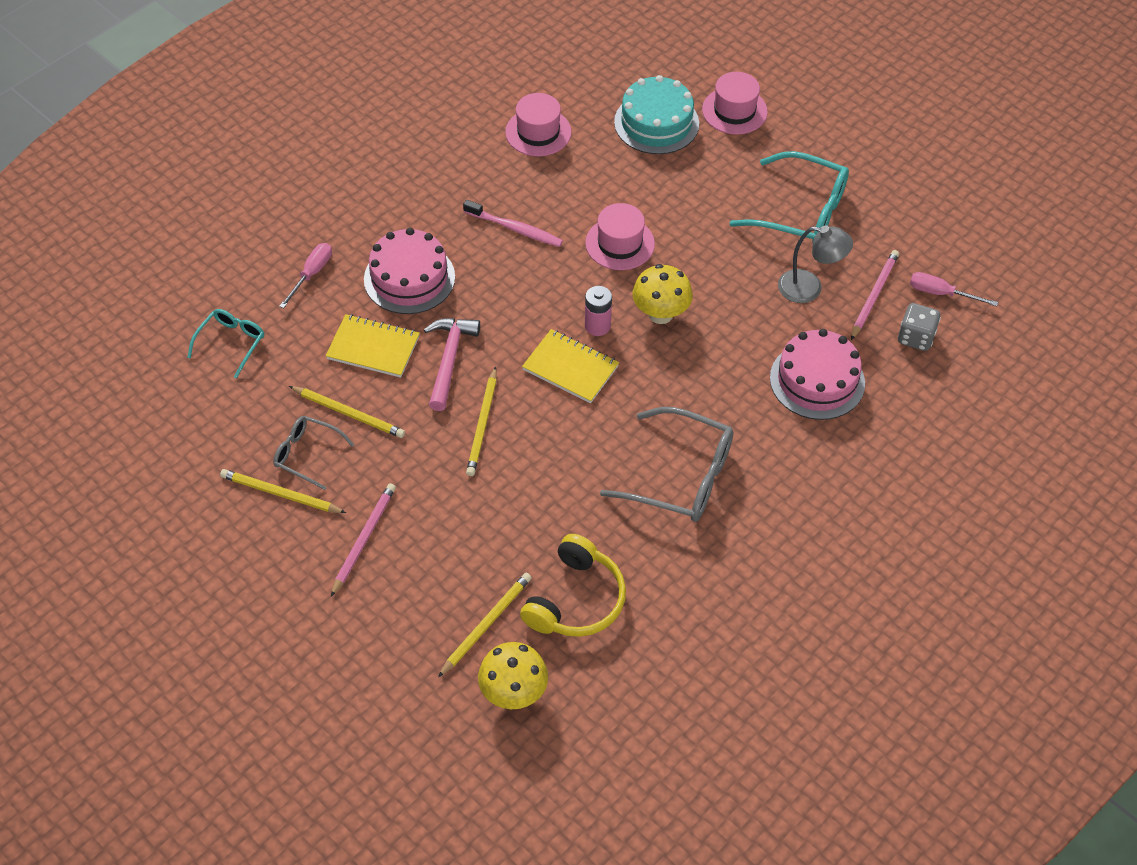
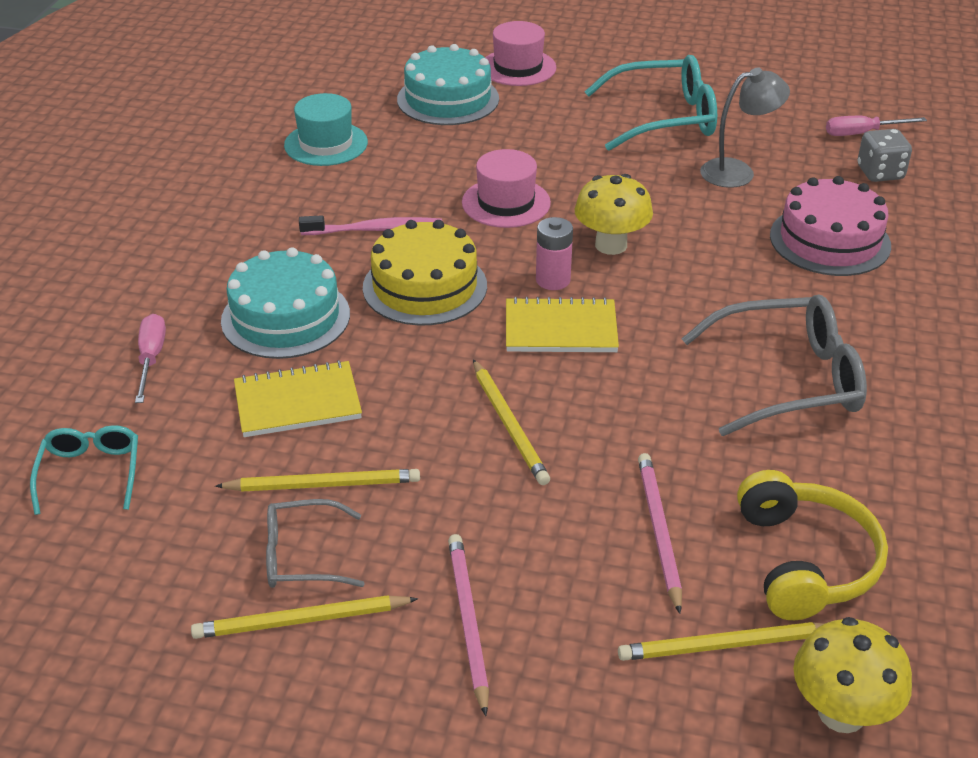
camera: 30 degrees left, 15 degrees down
(409, 278) = (285, 317): pink cake -> turquoise cake
(449, 359) = (407, 376): pink hammer -> none
(486, 624) = (725, 645): yellow pencil -> yellow pencil turned 105 degrees counterclockwise
(511, 293) = (425, 286): none -> yellow cake
(538, 132) = (326, 144): pink hat -> turquoise hat
(874, 295) = (804, 156): pink pencil -> pink pencil (658, 531)

